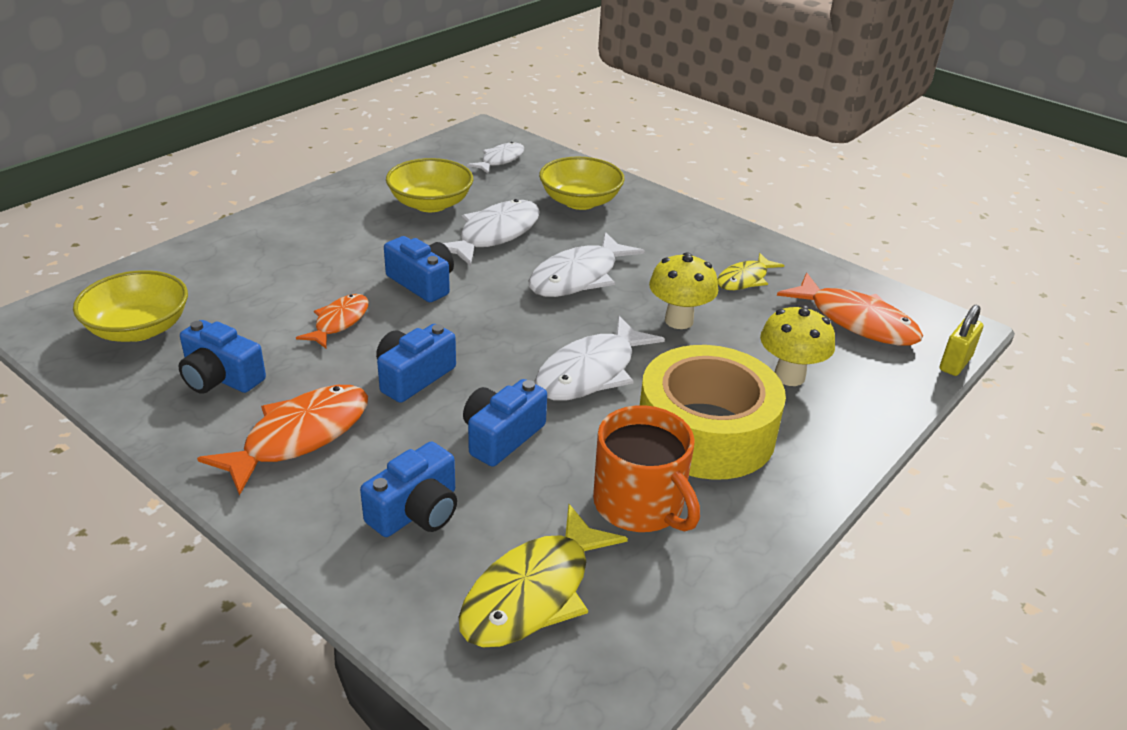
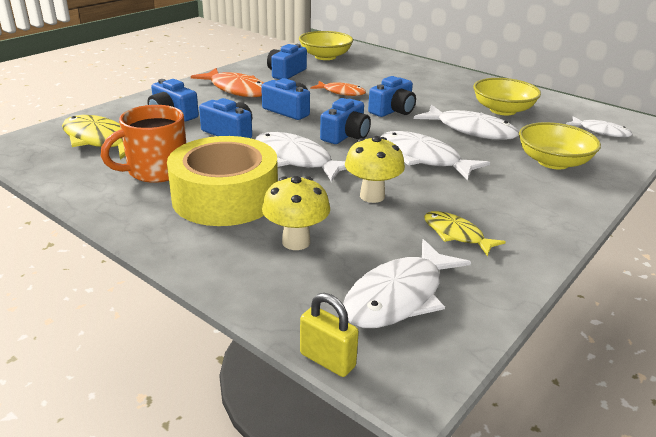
camera: 90 degrees right, 5 degrees down
(510, 328) = (346, 135): none -> blue camera
(856, 321) = (399, 296): orange fish -> white fish

